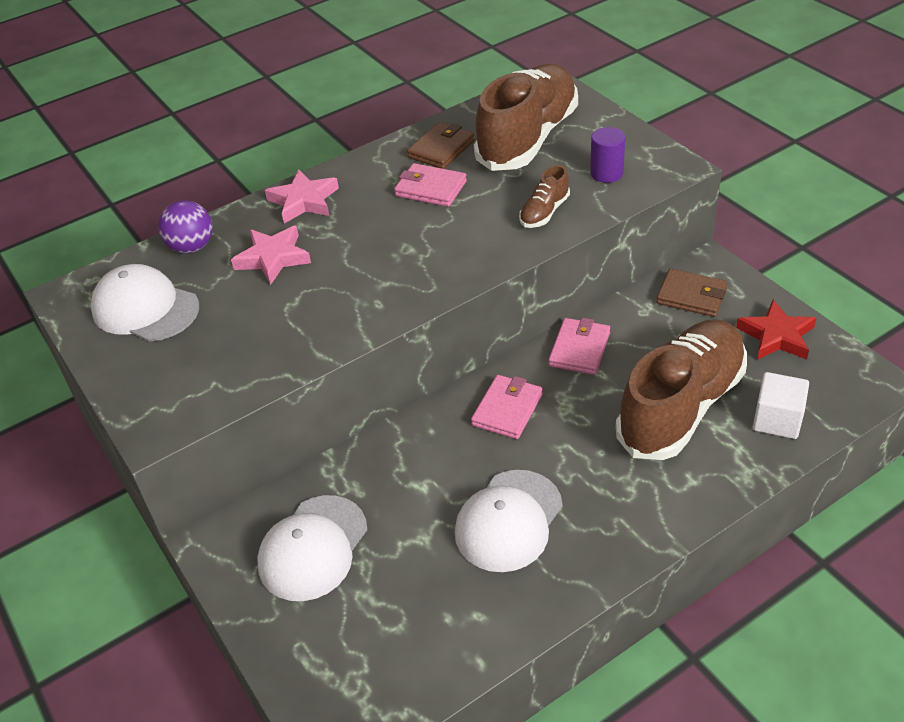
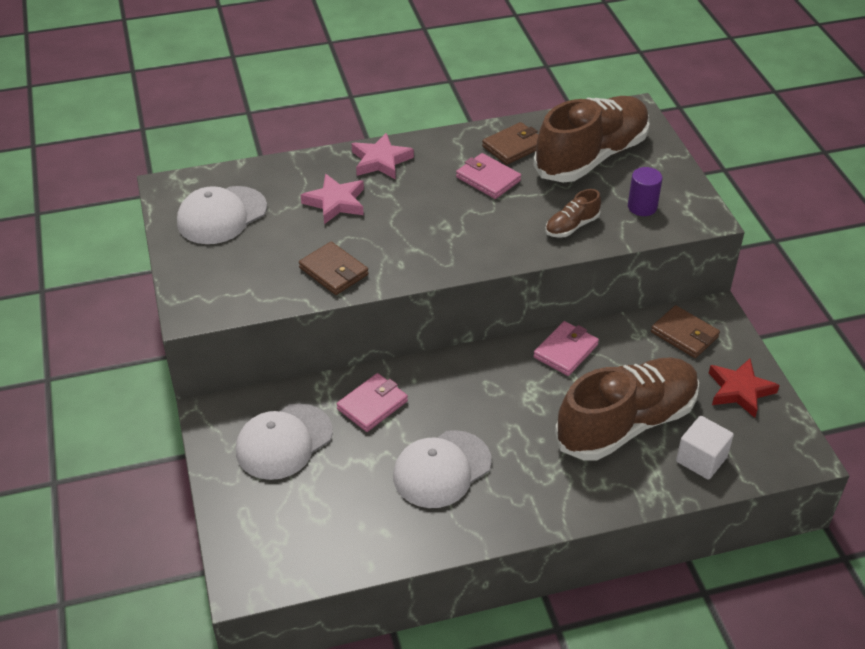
camera: 15 degrees right, 0 degrees up
(145, 308) = (221, 215): white cap -> white cap turned 90 degrees counterclockwise
(192, 247) = (277, 175): purple ball -> none
(305, 333) = (333, 271): none -> brown wallet
(507, 410) = (482, 382): pink wallet -> pink wallet (372, 405)

